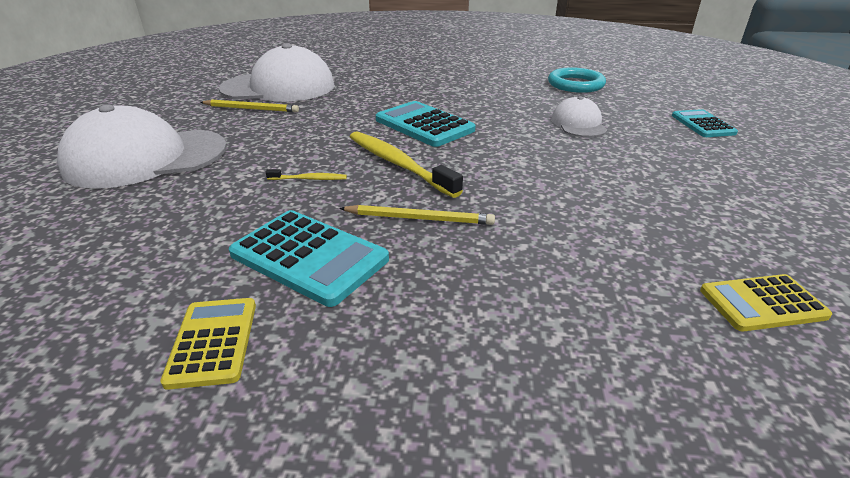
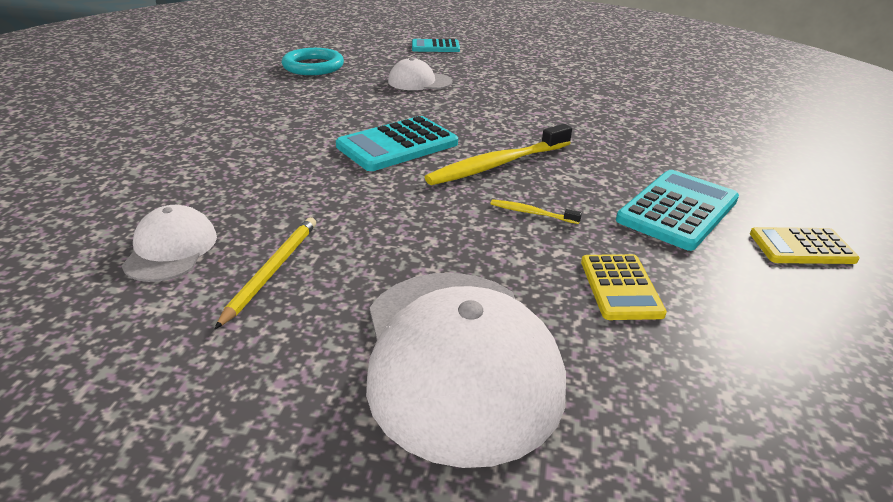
camera: 85 degrees left, 0 degrees up
(279, 87) = (171, 249): white cap -> white cap, size x0.51
(309, 179) = (532, 213): yellow toothbrush -> yellow toothbrush turned 75 degrees counterclockwise
(419, 218) = (603, 162): yellow pencil -> none
(762, 303) = (669, 85): yellow calculator -> yellow calculator (620, 287)

